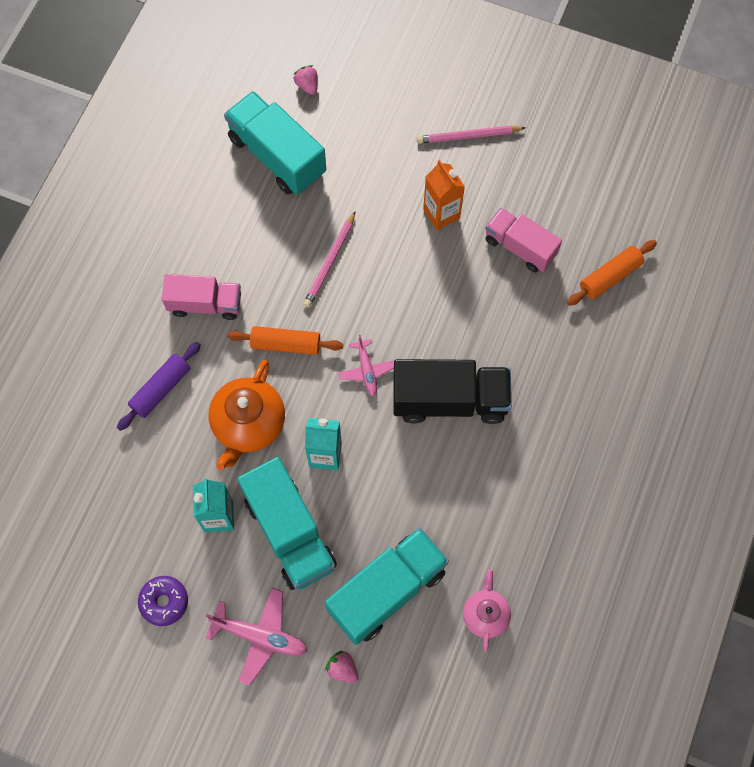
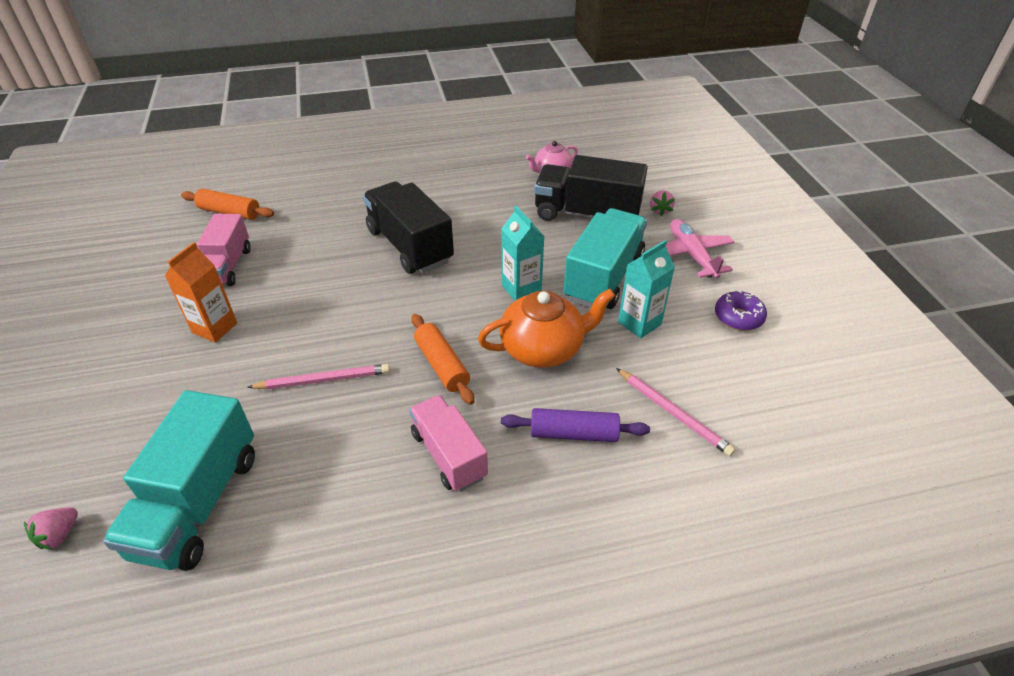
camera: 125 degrees left, 25 degrees down
(367, 371) = (423, 301): pink plane -> none
(387, 591) = (587, 214): turquoise truck -> black truck
(468, 136) = (100, 350): pink pencil -> pink pencil (673, 413)

